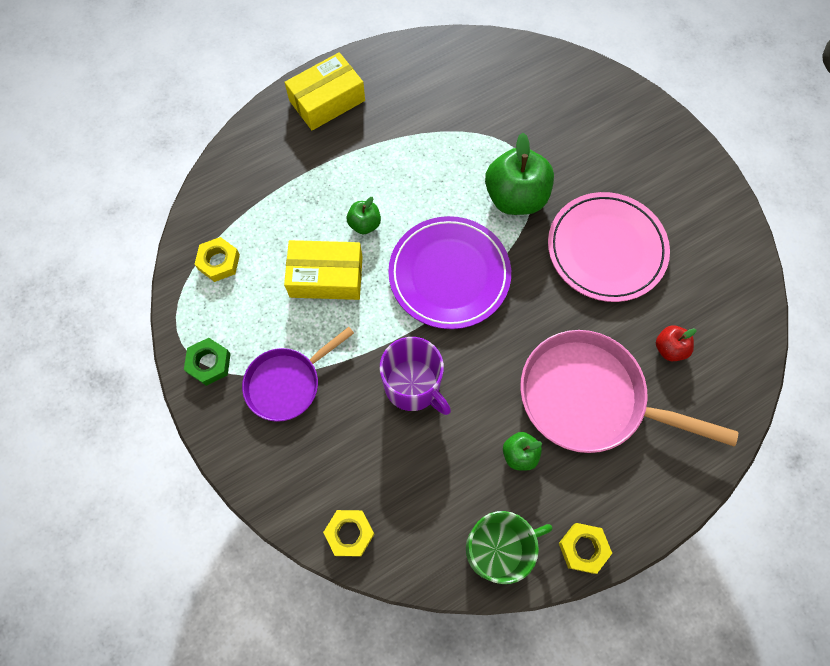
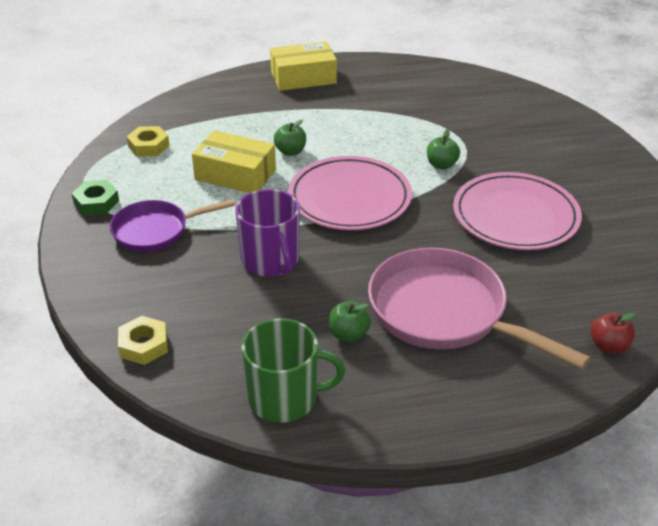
camera: 20 degrees right, 30 degrees down
(449, 275) = (349, 198): purple plate -> pink plate
(515, 197) = (441, 165): green apple -> green apple, size x0.50
(583, 548) = (377, 424): yellow nut -> none
(669, 348) = (550, 298): red apple -> red apple (608, 346)

